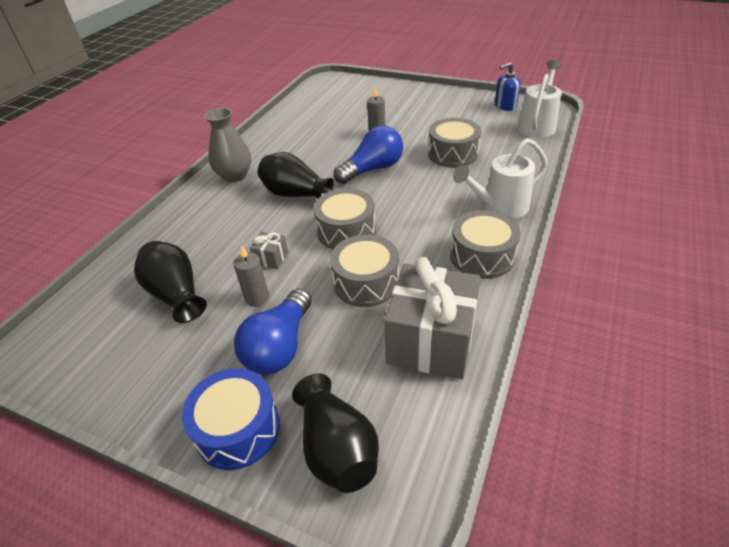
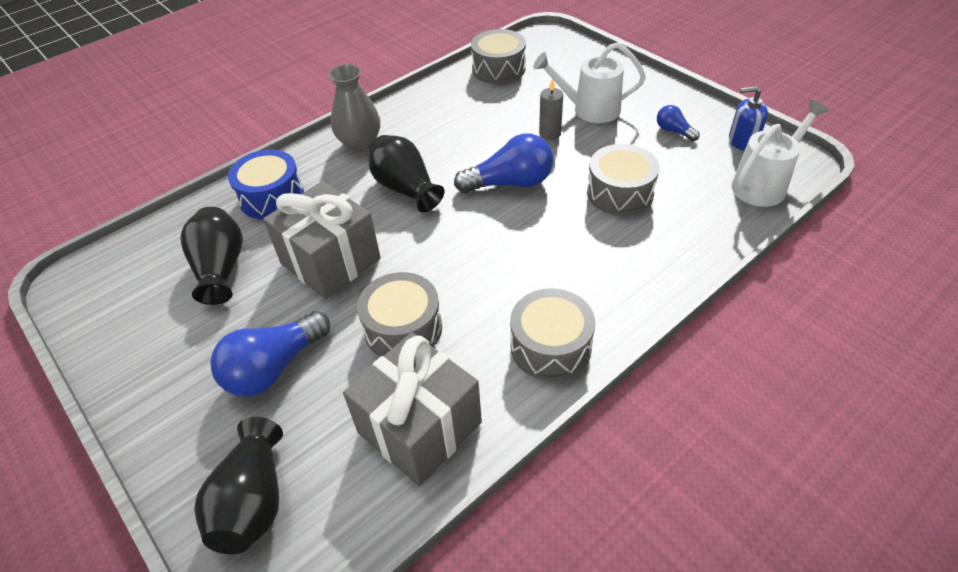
camera: 25 degrees right, 5 degrees up
(238, 429) = (185, 438): blue drum -> blue drum (271, 197)
(257, 298) = (288, 303): grey candle -> none
(271, 258) = (330, 261): grey gift -> grey gift, size x2.43
(346, 231) = (426, 256): grey drum -> grey drum (498, 69)
(458, 111) = (674, 131): none -> blue light bulb
(499, 207) = (620, 288): white watering can -> white watering can (589, 110)

